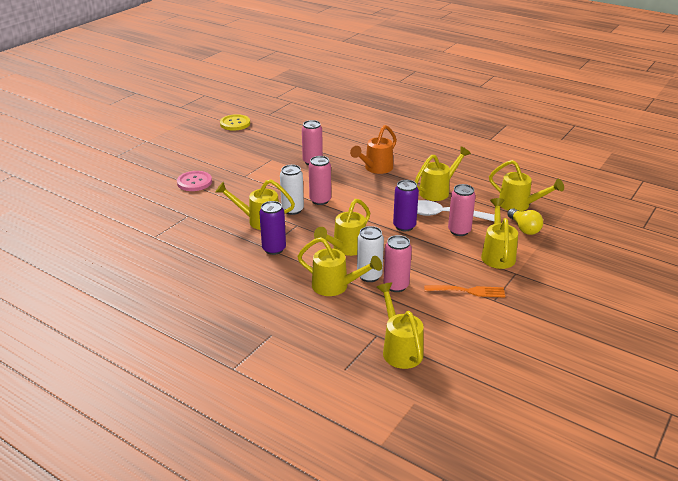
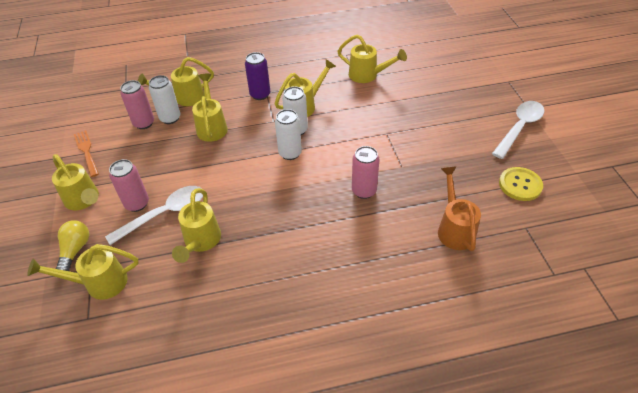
camera: 135 degrees right, 15 degrees up
(175, 137) = (519, 128): none -> white spoon
(194, 182) = (407, 101): pink button -> none
(320, 200) = (290, 153): pink can -> white can
(375, 169) = (296, 227): orange watering can -> orange watering can (454, 228)
(400, 348) = (103, 90): yellow watering can -> yellow watering can (368, 75)
(404, 226) = (189, 176): purple can -> none
(468, 291) = (86, 151): orange fork -> orange fork turned 105 degrees clockwise
(524, 228) = (75, 250): yellow light bulb -> yellow light bulb turned 75 degrees clockwise

